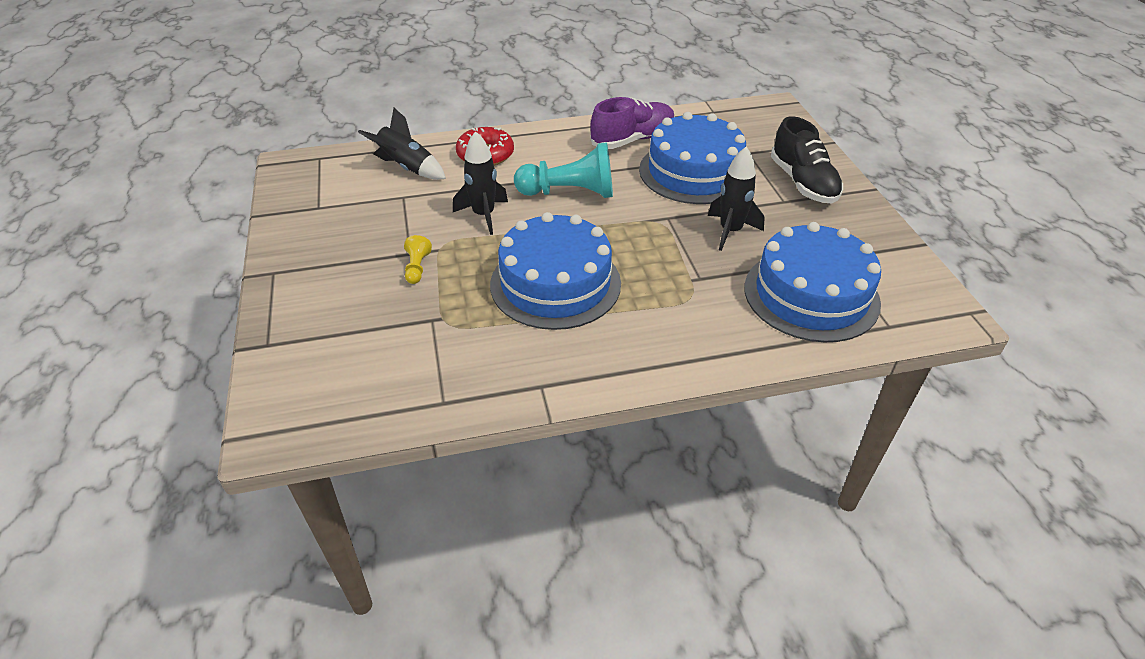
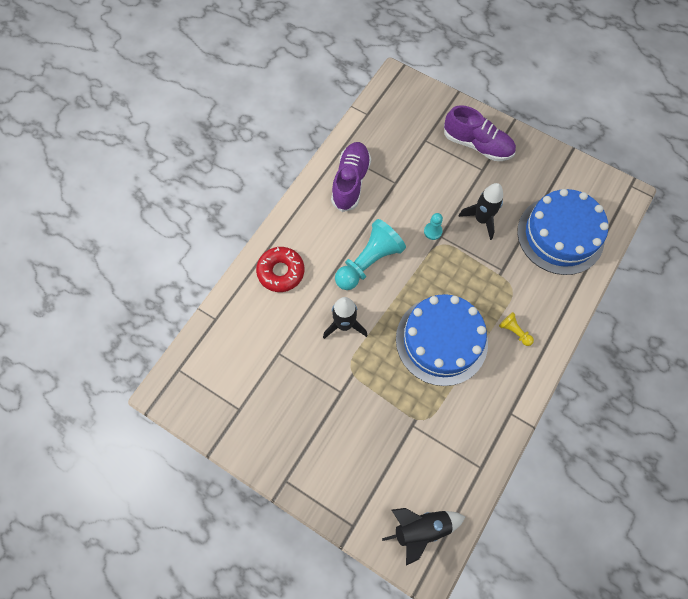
camera: 45 degrees left, 25 degrees up
(407, 167) = (248, 326): black rocket -> black rocket (421, 528)
(417, 268) = (359, 399): yellow pawn -> yellow pawn (514, 331)
(664, 210) = (432, 231): none -> turquoise pawn
(694, 172) = (414, 183): blue cake -> none
(803, 183) = (477, 145): black shoe -> purple shoe

